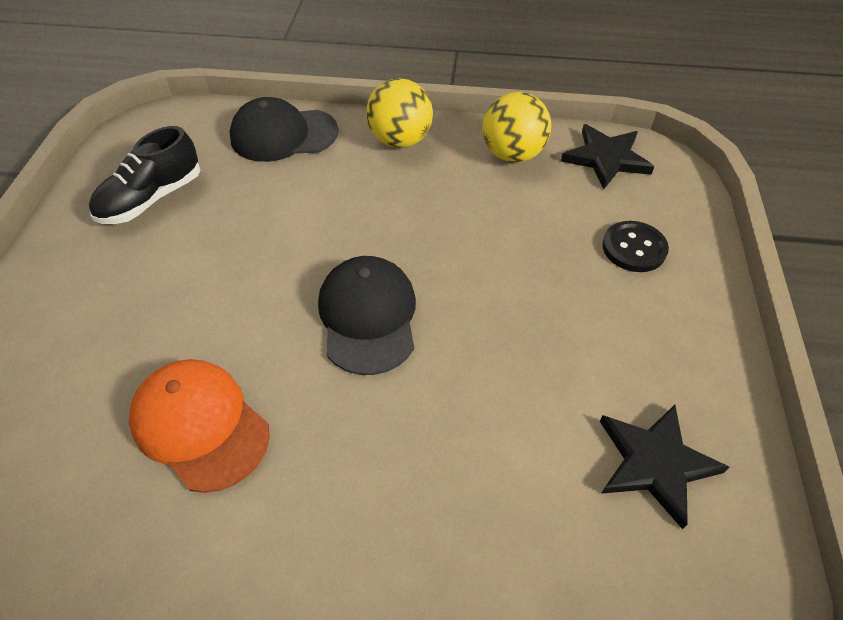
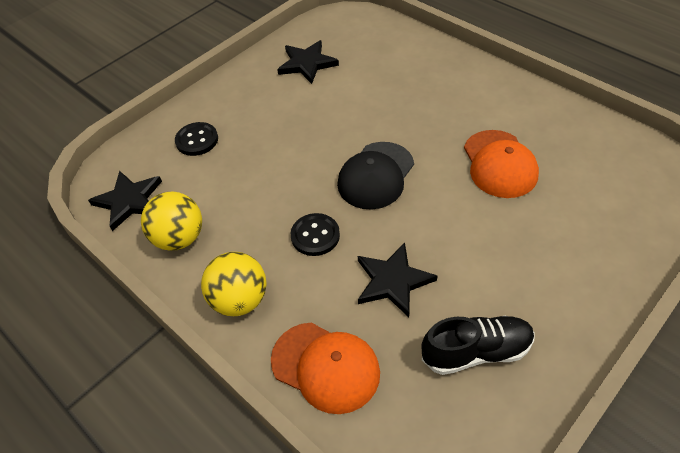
camera: 140 degrees left, 0 degrees up
(266, 216) = (393, 281): none -> black star
(283, 135) = (326, 367): black cap -> orange cap
(381, 218) = (315, 236): none -> black button

